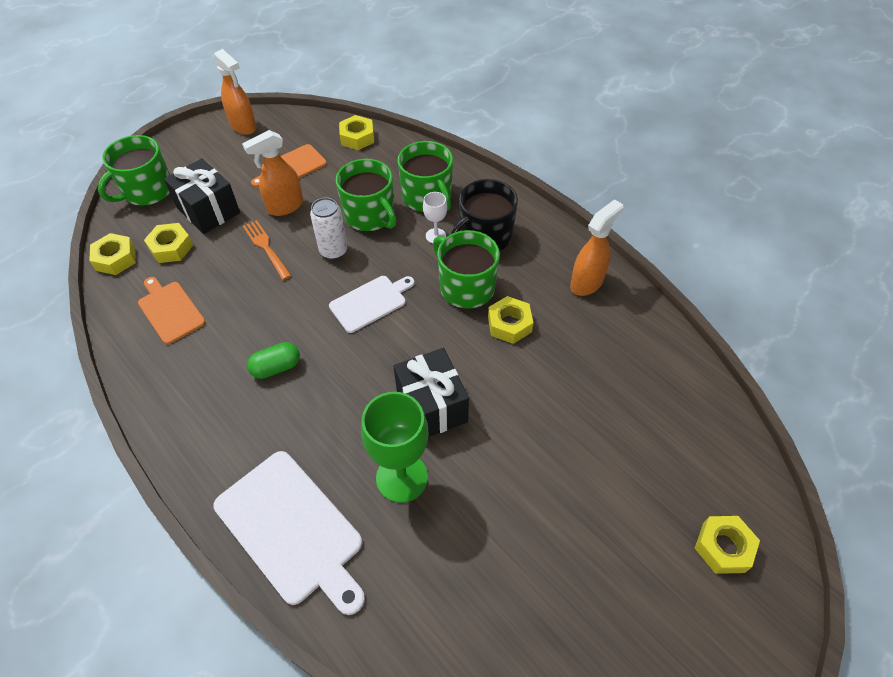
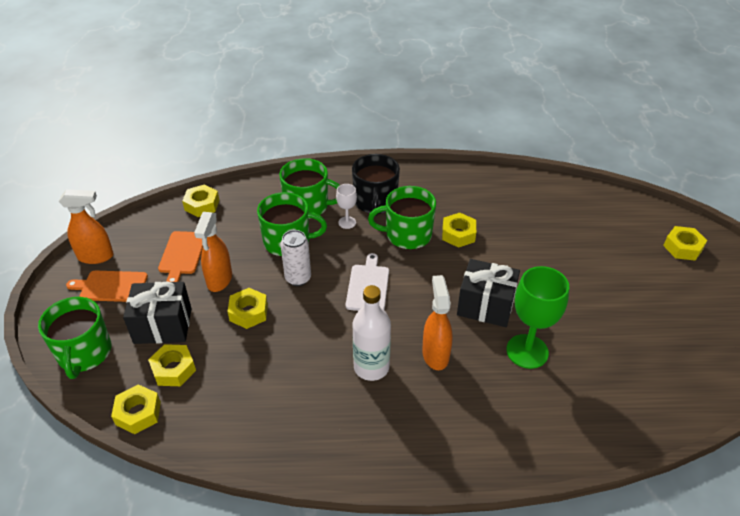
camera: 50 degrees left, 10 degrees down
(170, 310) = (242, 403): orange cutting board -> orange cutting board (111, 286)
(266, 248) = (248, 312): orange fork -> yellow nut
(276, 367) = (371, 367): green capsule -> white bottle
(292, 529) = (518, 431): white cutting board -> none
(587, 283) = (462, 185): orange spray bottle -> orange spray bottle (435, 354)

